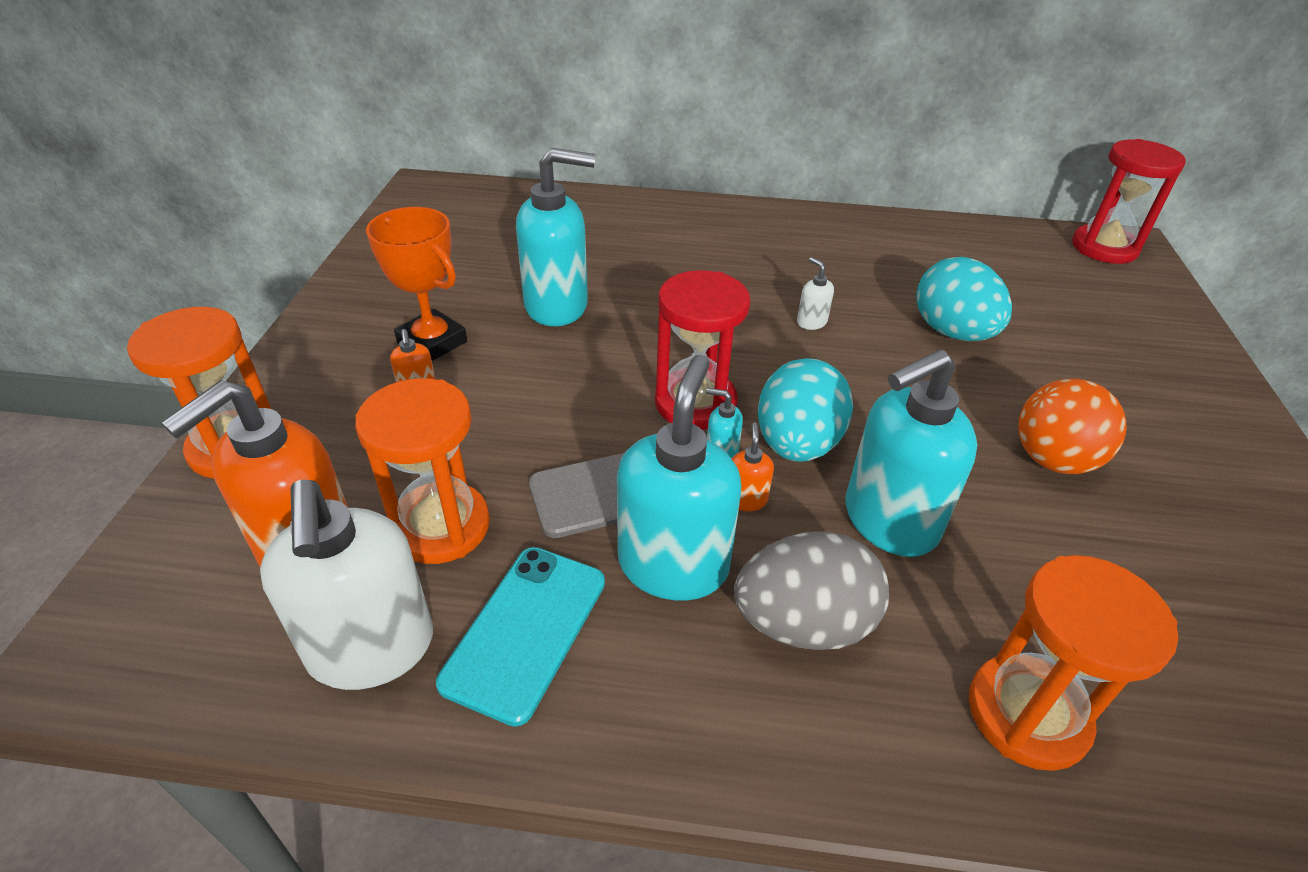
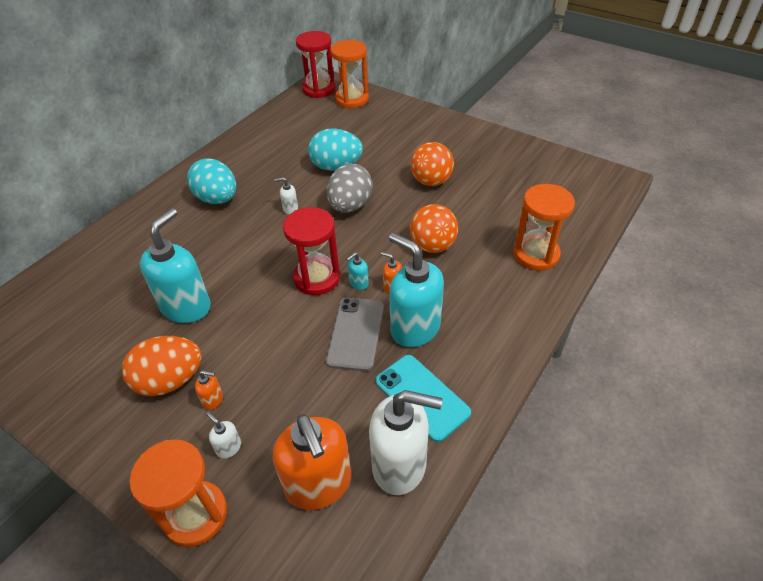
camera: 60 degrees left, 5 degrees up
(346, 436) = (228, 447): none -> white soap dispenser
(432, 342) = (170, 380): orange trophy -> orange egg
(441, 526) = (335, 415): orange hourglass -> orange hourglass (351, 99)
(797, 444) = (370, 254): turquoise egg -> turquoise egg (217, 199)
(803, 623) = (468, 297): grey egg -> grey egg (350, 206)
(889, 521) = (432, 246): turquoise soap dispenser -> orange ball

